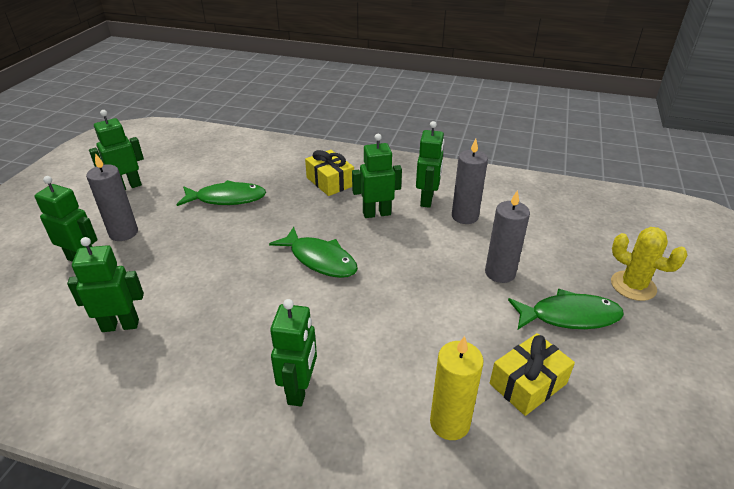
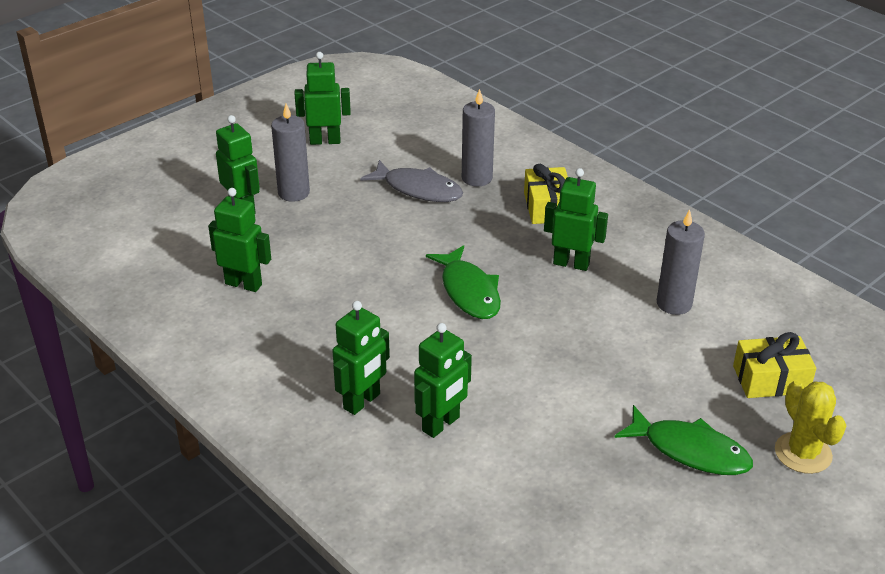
camera: 30 degrees right, 0 degrees up
(227, 198) = (418, 189): green fish -> grey fish
(427, 200) = (646, 268): green robot -> green robot (441, 424)
(449, 423) = (474, 484): yellow candle -> none
(500, 273) = (655, 379): grey candle -> grey candle (477, 178)
(528, 384) = (581, 488): yellow gift -> yellow gift (770, 379)

